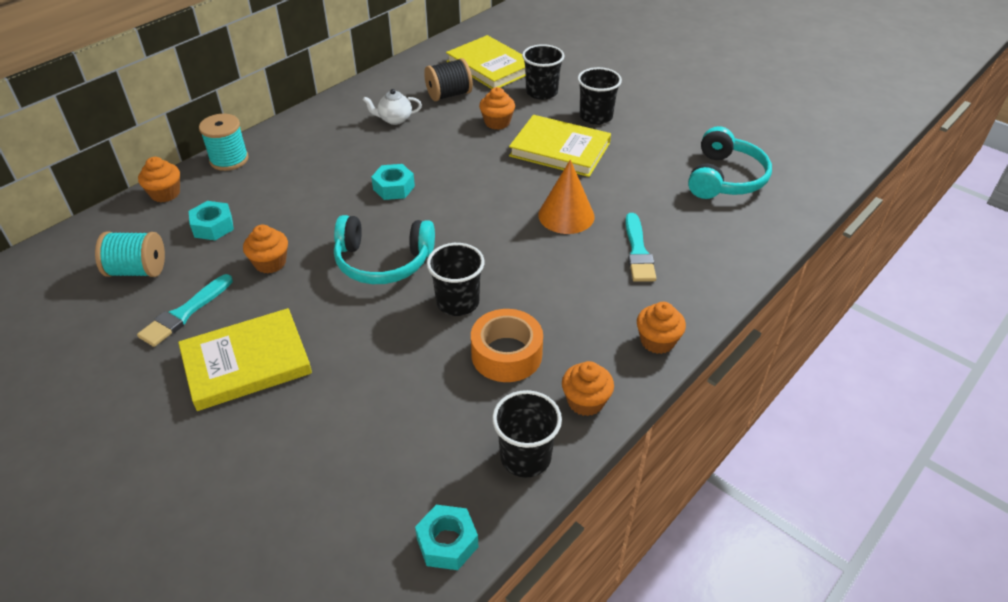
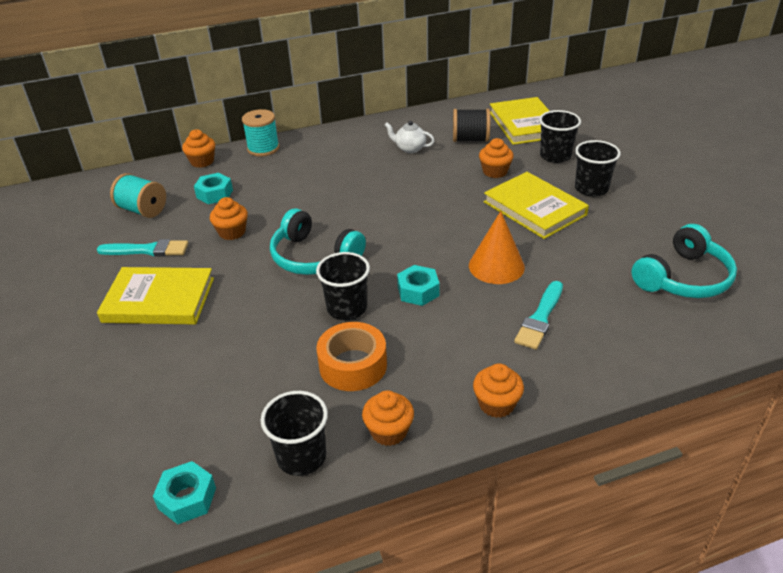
camera: 30 degrees right, 5 degrees down
(184, 313) = (148, 250): turquoise brush -> turquoise brush turned 150 degrees counterclockwise
(394, 188) = (367, 202): turquoise nut -> turquoise nut (418, 291)

